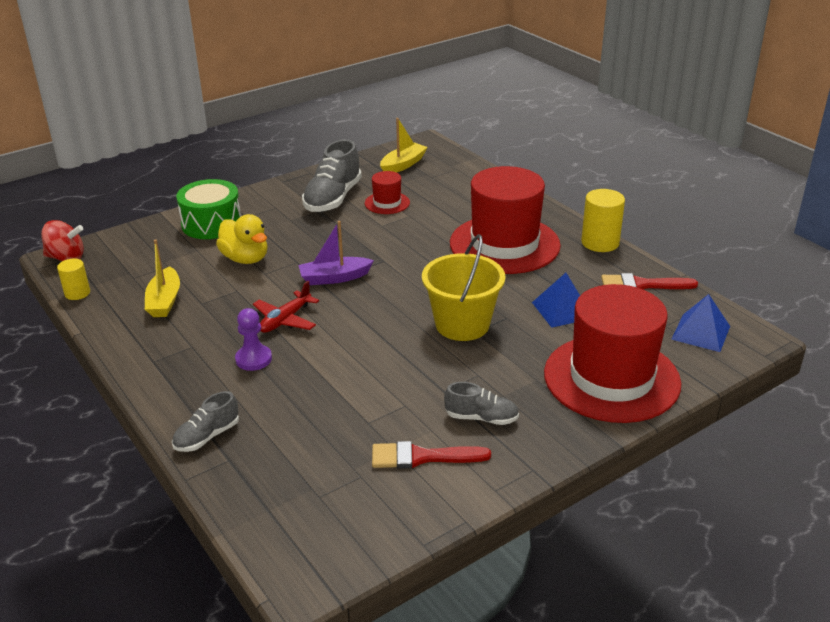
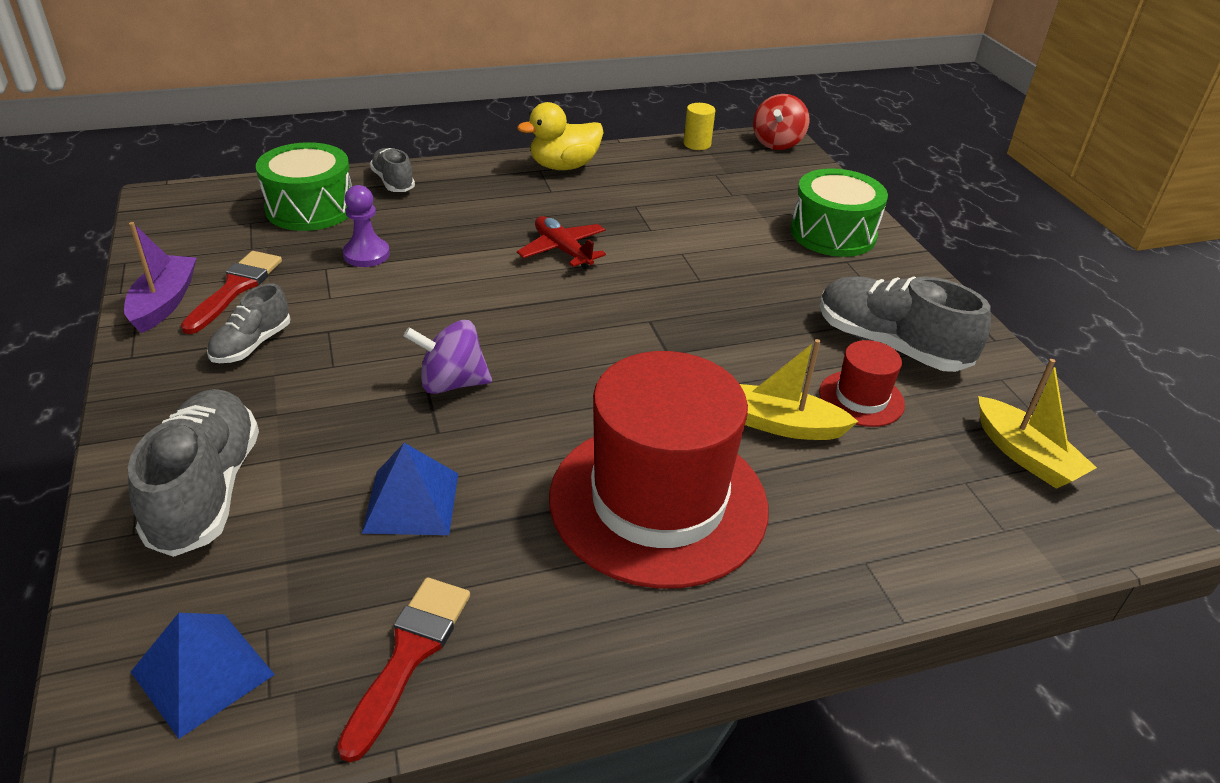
camera: 105 degrees right, 5 degrees up
(164, 301) = (652, 185): yellow boat -> yellow boat (782, 425)
(245, 259) = (726, 245): yellow duck -> yellow duck (563, 166)
(253, 359) = (498, 220): purple pawn -> purple pawn (366, 254)
(277, 469) = (310, 208): none -> green drum
(334, 278) = (641, 301): purple boat -> purple boat (164, 302)
(462, 324) = (451, 383): yellow bucket -> purple spinning top
(600, 242) = (601, 656): yellow cylinder -> none
(611, 378) = (206, 490): red hat -> grey shoe

